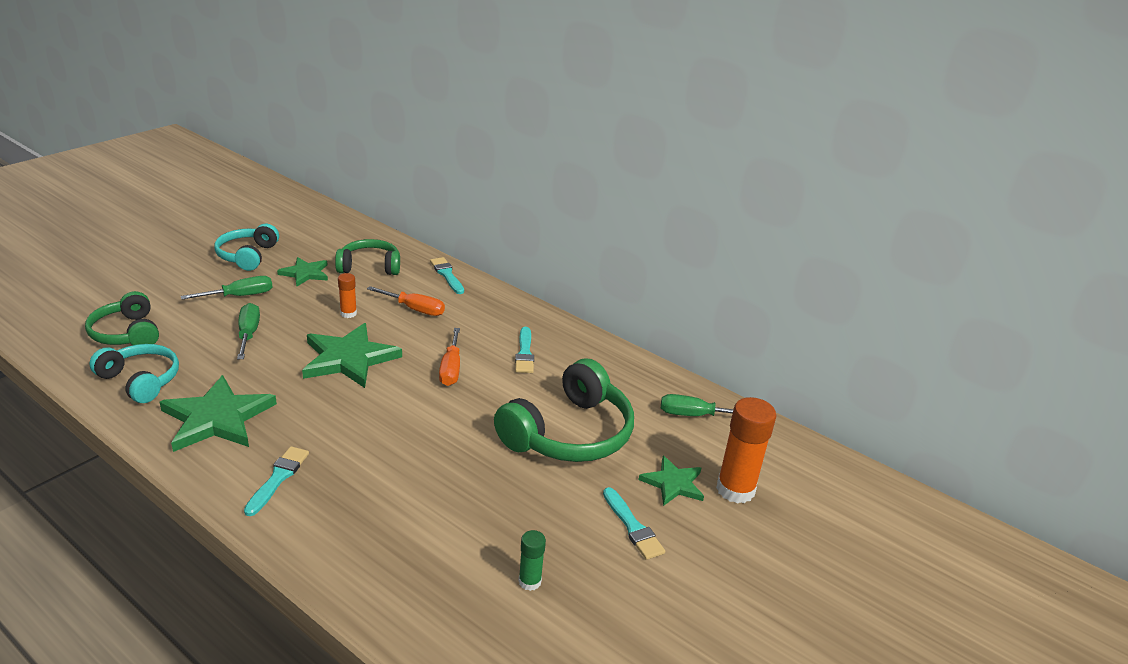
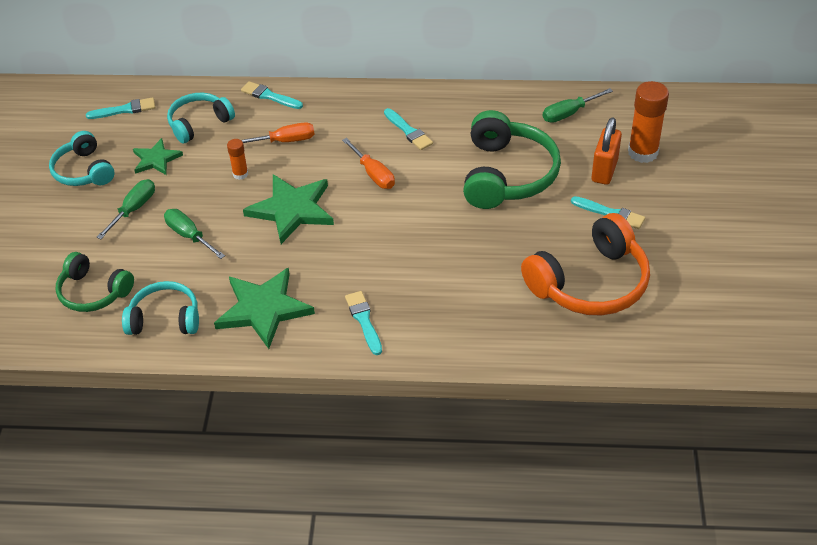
camera: 30 degrees left, 15 degrees up
(333, 234) = (125, 110): none -> turquoise brush
(369, 266) = (199, 123): green headphones -> turquoise headphones
(529, 581) = (590, 283): green glue stick -> orange headphones
(673, 483) = (604, 171): green star -> orange padlock

